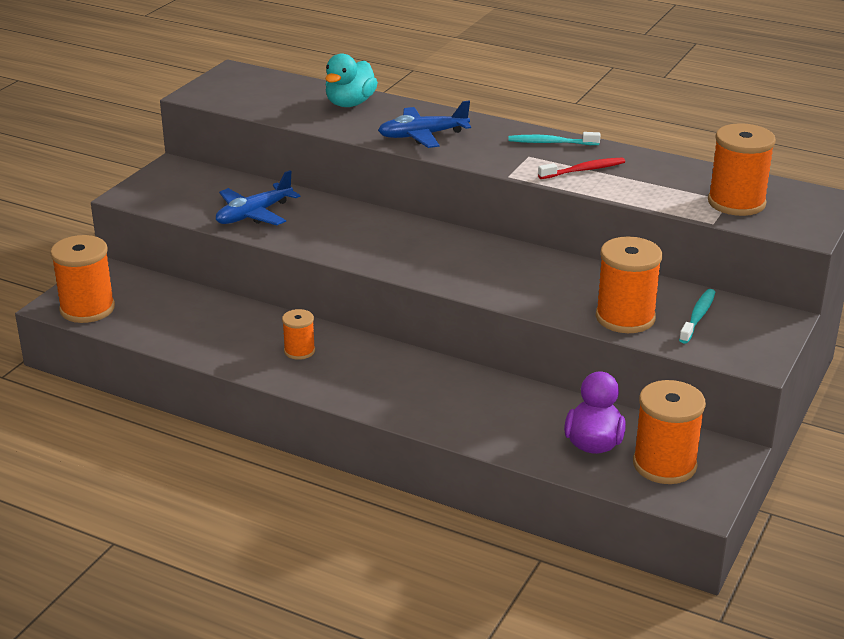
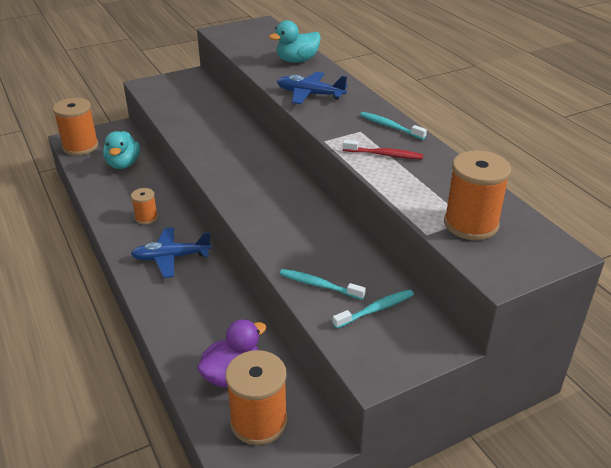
camera: 35 degrees right, 5 degrees up
(180, 308) = (123, 164): none -> turquoise duck
(254, 214) = (191, 118): blue plane -> blue plane (171, 257)
(625, 318) = (319, 285): orange spool -> turquoise toothbrush

